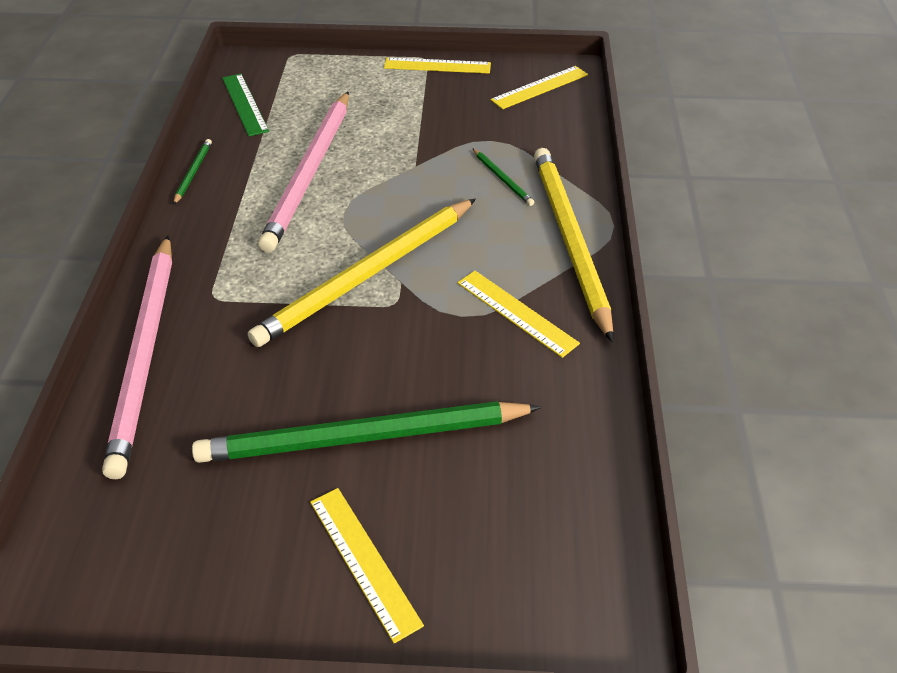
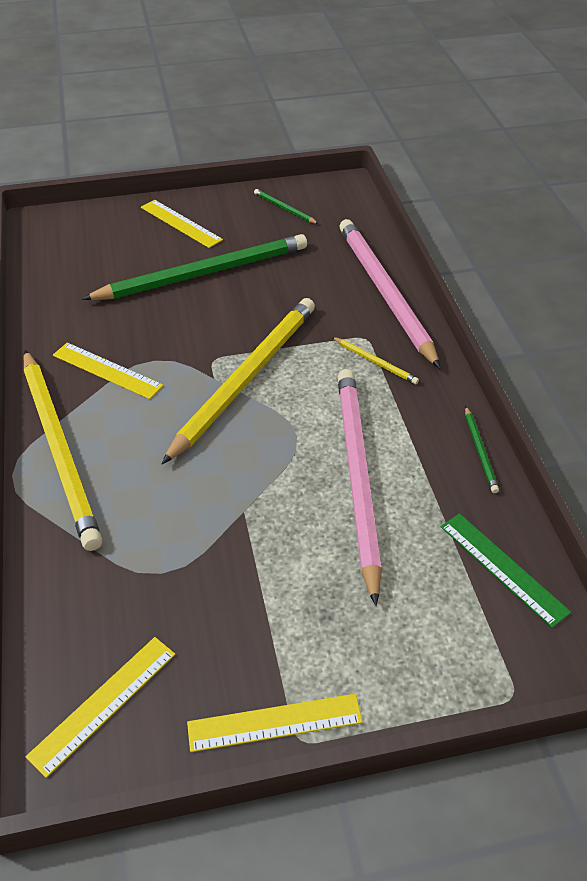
camera: 165 degrees right, 0 degrees up
(223, 267) = (375, 362): none -> yellow pencil
(502, 179) = (138, 512): green pencil -> green pencil (284, 208)

